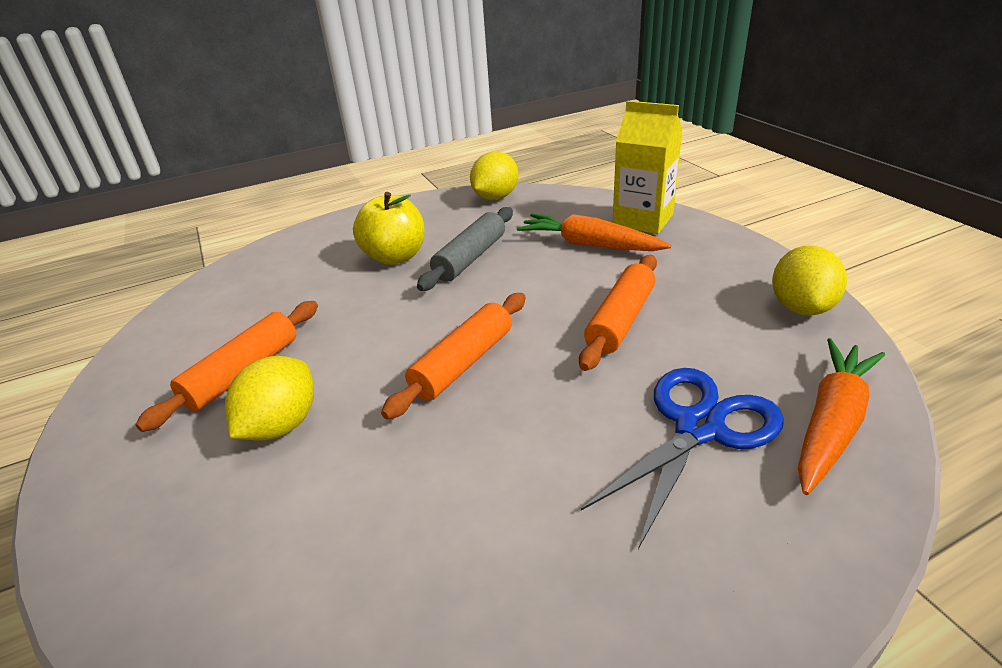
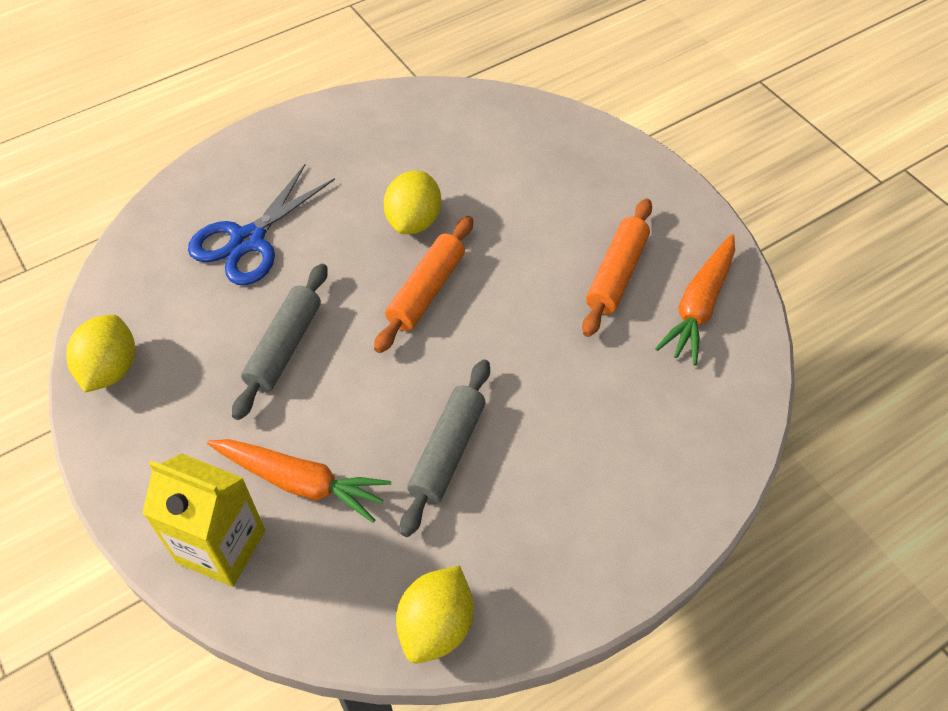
camera: 170 degrees right, 20 degrees up
(281, 425) = (552, 229): yellow lemon -> yellow lemon (414, 221)
(395, 257) = (543, 453): yellow apple -> none
(621, 320) = (284, 347): orange rolling pin -> grey rolling pin
(831, 422) = (156, 248): orange carrot -> orange carrot (699, 306)

